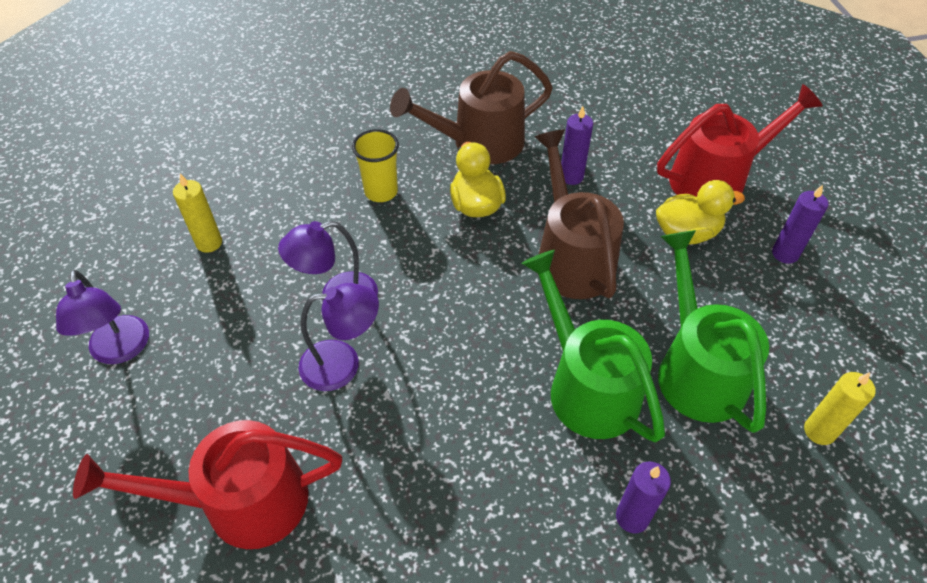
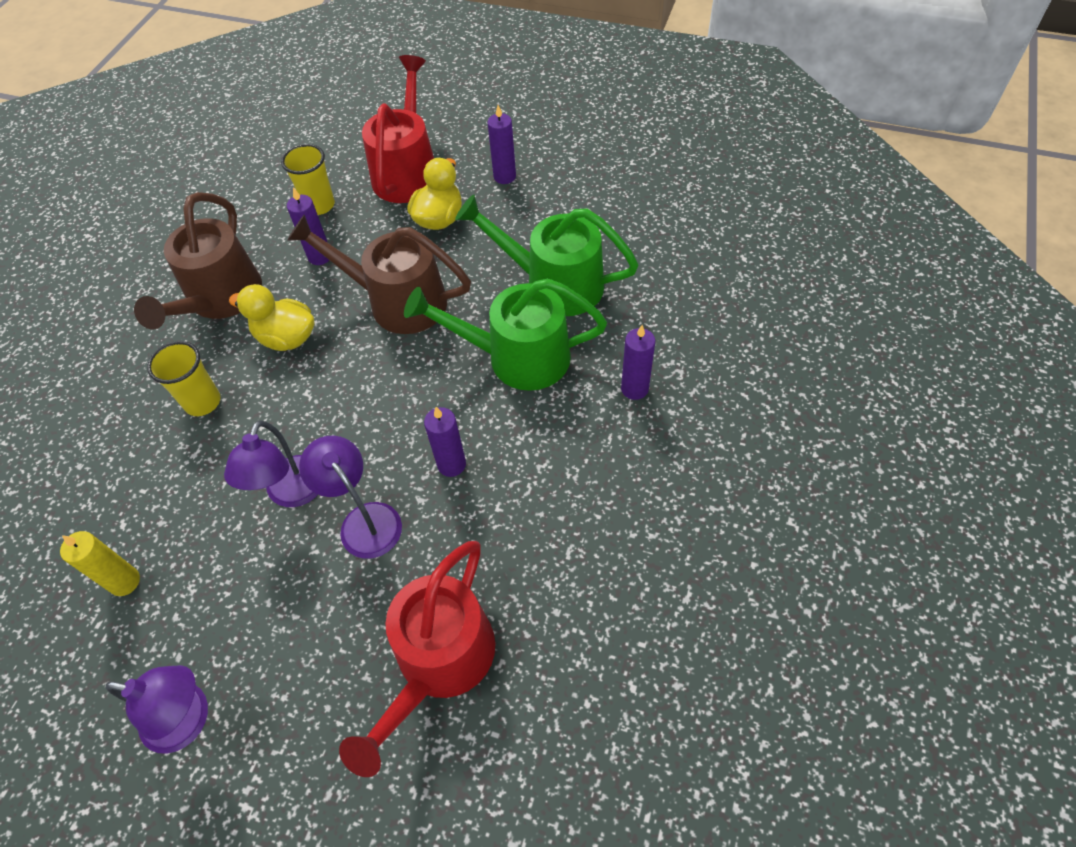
camera: 55 degrees left, 5 degrees up
(342, 363) = (364, 520): purple lamp -> purple lamp turned 60 degrees counterclockwise
(436, 398) = (451, 464): none -> purple candle
(622, 144) = (319, 205): none -> yellow cup
(819, 431) = (646, 248): yellow candle -> none

